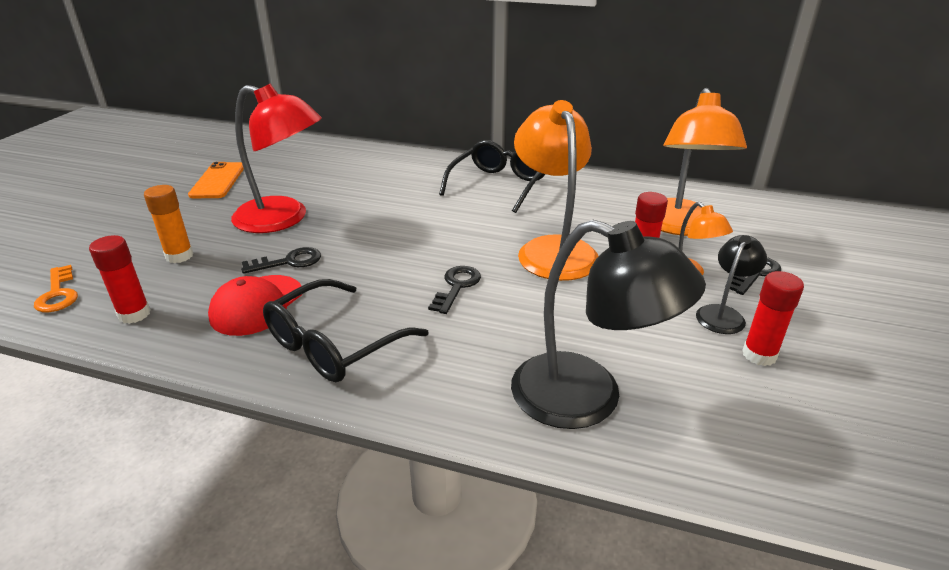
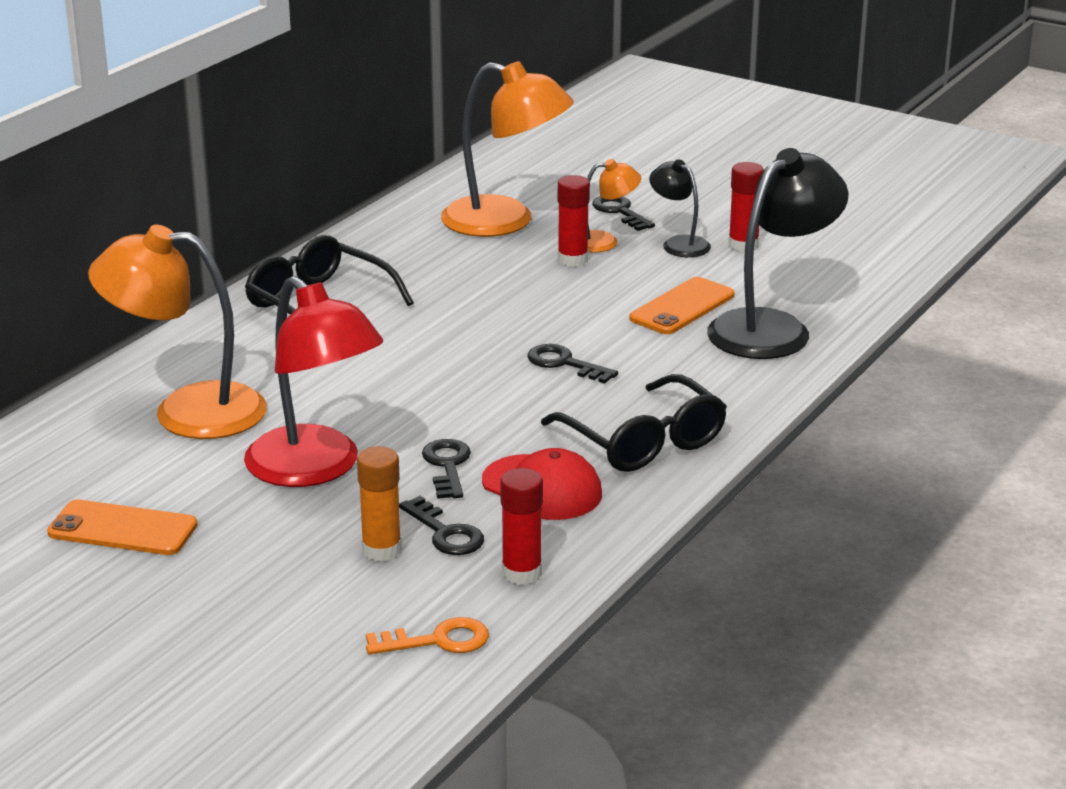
camera: 75 degrees left, 5 degrees down
(197, 275) = (445, 533): none -> black key
(283, 219) = (315, 469): red lamp -> red lamp turned 105 degrees clockwise
(553, 249) = (514, 299): orange lamp -> orange lamp (187, 411)
(594, 333) = (682, 307): none -> orange phone

